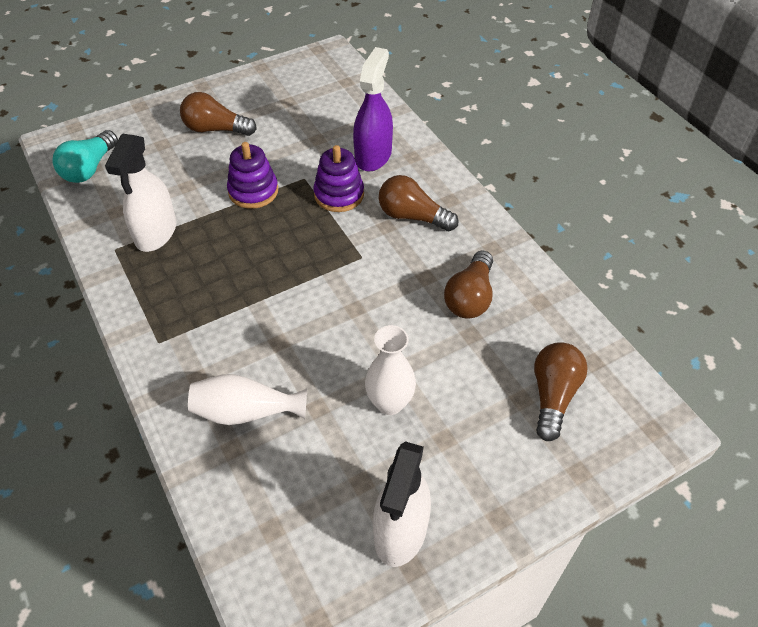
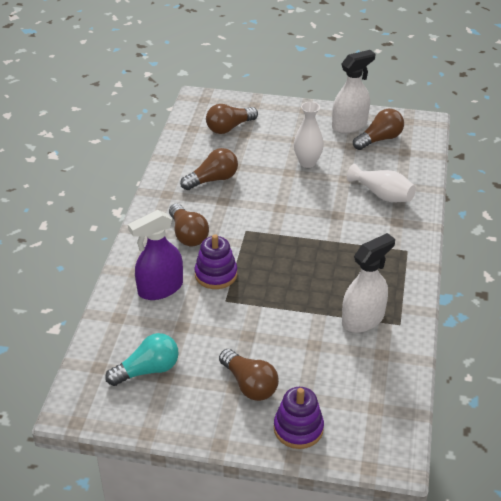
camera: 140 degrees left, 10 degrees down
(89, 168) = (380, 408): turquoise light bulb -> turquoise light bulb (147, 370)
(253, 191) = (270, 311): purple stacking toy -> purple stacking toy (298, 428)
(330, 530) = (379, 139): none -> brown light bulb

